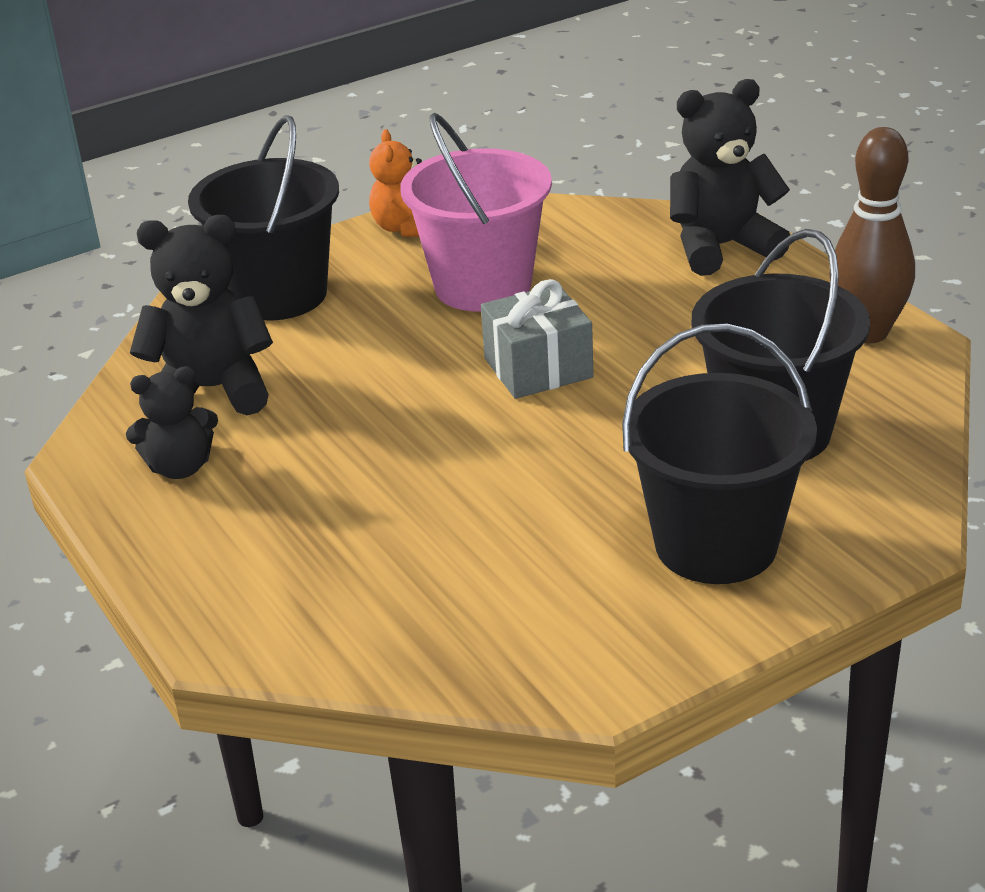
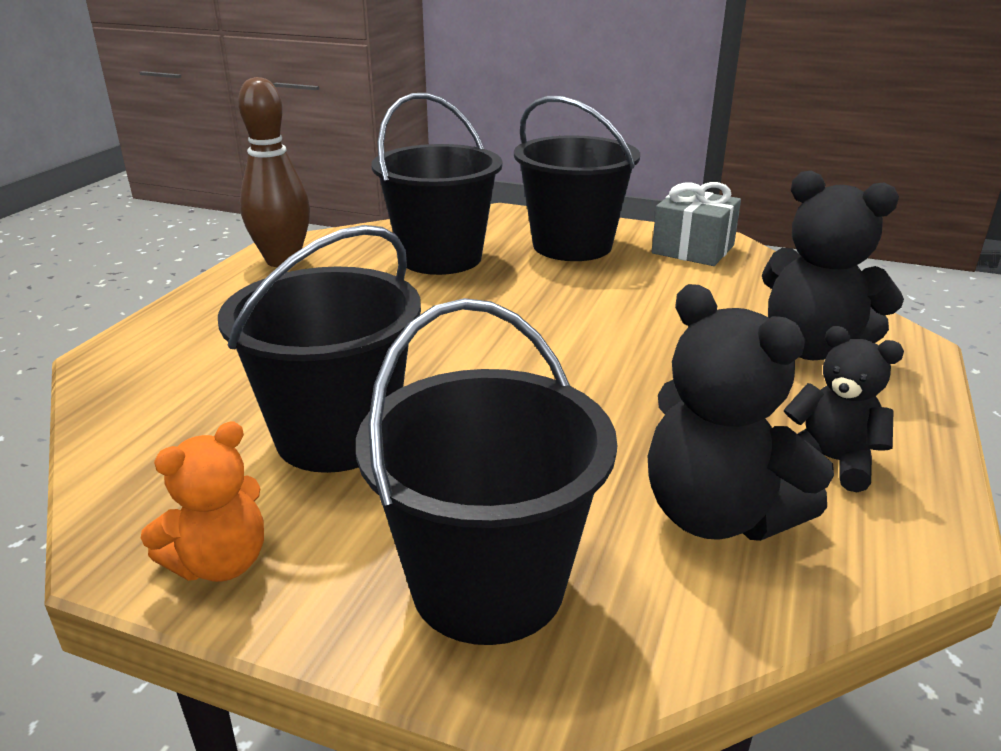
camera: 130 degrees left, 5 degrees down
(483, 286) = (337, 435): pink bucket -> black bucket
(538, 368) = (456, 353): grey gift -> grey gift (693, 249)
(721, 247) = (167, 341): black teddy bear -> black teddy bear (812, 348)

